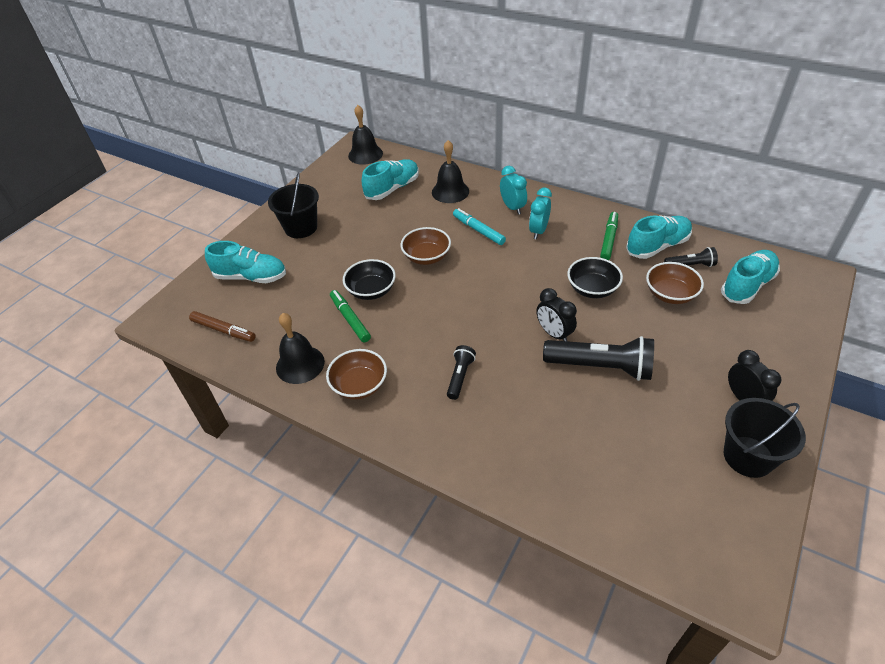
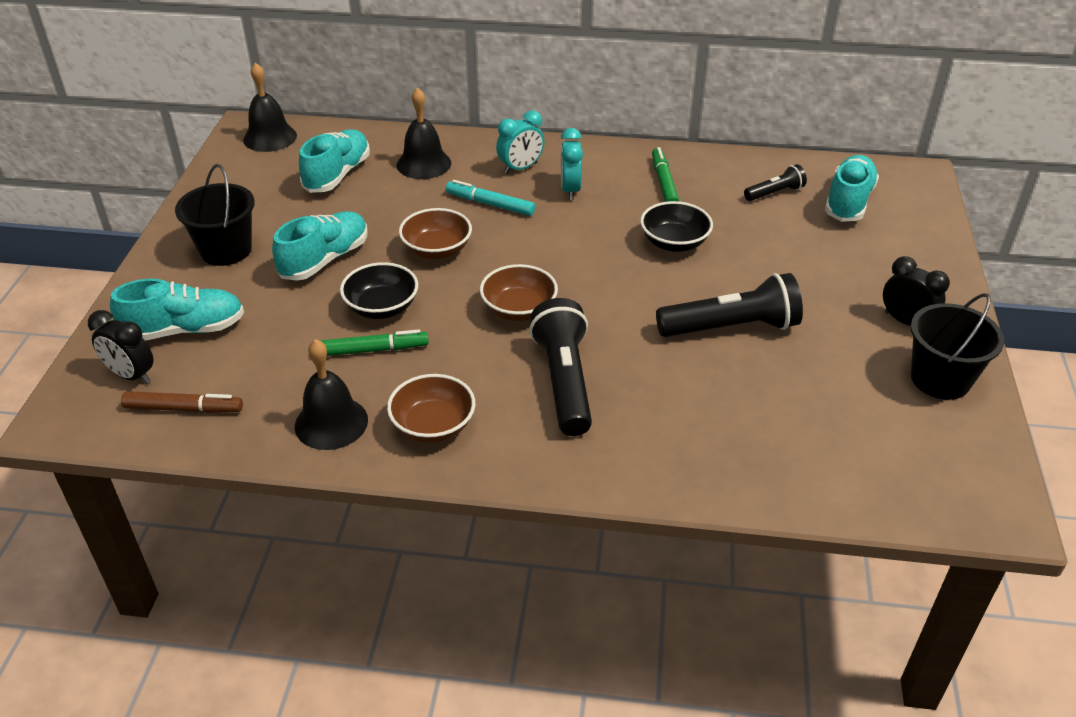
camera: 25 degrees left, 5 degrees down
(350, 319) = (372, 350): green marker -> green marker turned 135 degrees clockwise
(460, 376) = (564, 381): black flashlight -> black flashlight, size x1.90
(512, 207) = (520, 168): turquoise clock -> turquoise clock turned 105 degrees clockwise
(554, 334) = (655, 304): black clock -> black clock (131, 375)
(657, 246) = (726, 179): turquoise shoe -> turquoise shoe (325, 260)
(670, 294) = (768, 229): brown bowl -> brown bowl (519, 310)

